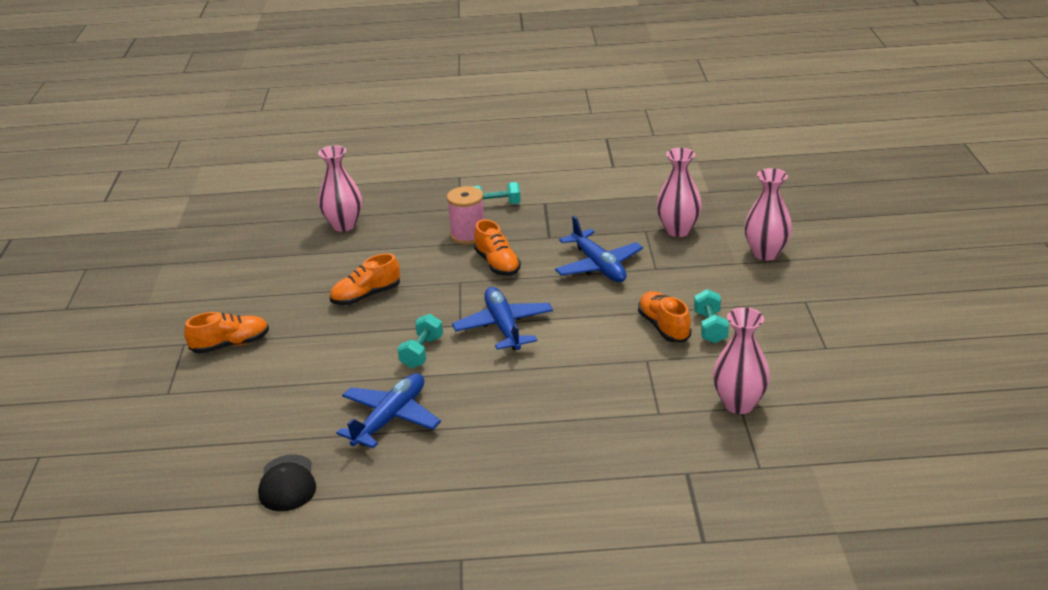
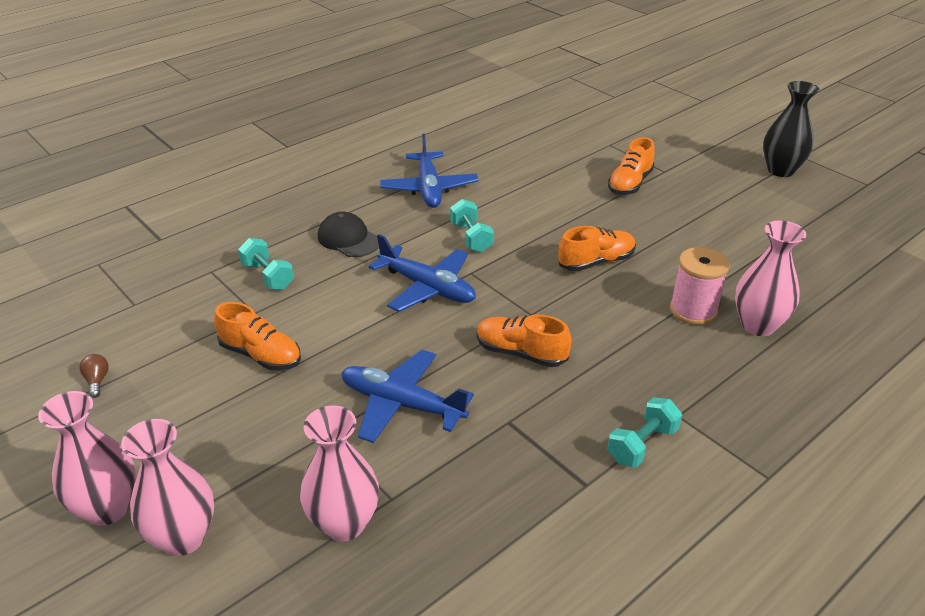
camera: 140 degrees right, 5 degrees up
(108, 304) = (780, 170): none -> black vase
(287, 483) = (444, 137): black cap -> black cap (348, 239)
(366, 296) = (596, 262): orange shoe -> orange shoe turned 45 degrees clockwise
(468, 235) = (606, 377): pink spool -> pink spool (693, 310)
(710, 327) = (206, 376): turquoise dumbbell -> turquoise dumbbell (268, 276)
(739, 404) = (137, 307): pink vase -> pink vase (108, 508)
(790, 354) = (97, 381): none -> brown light bulb

